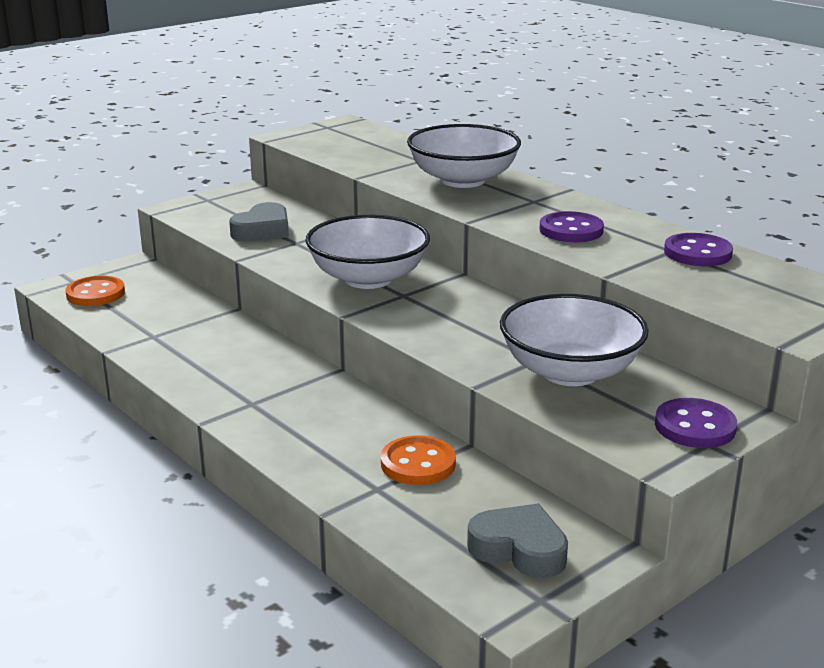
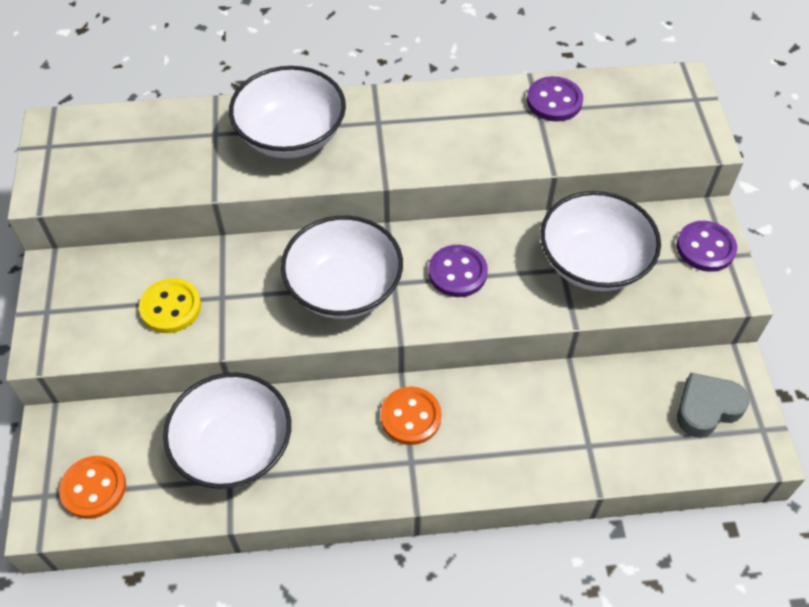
camera: 55 degrees left, 30 degrees up
(184, 328) = (234, 448): none -> white bowl
(262, 230) = (171, 307): grey heart -> yellow button
(418, 463) = (573, 403): orange button -> orange button (410, 417)
(571, 230) = (456, 139): purple button -> purple button (457, 272)

